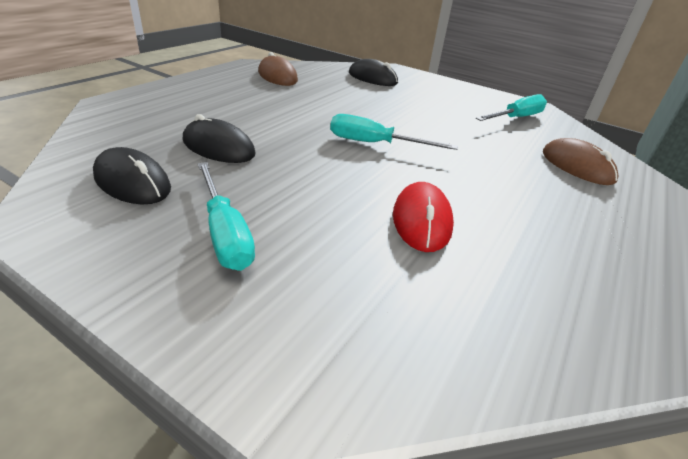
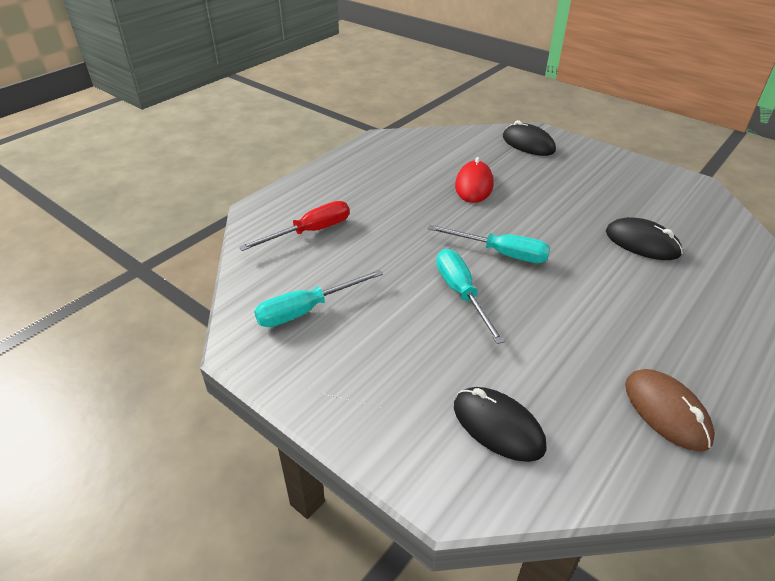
camera: 170 degrees left, 5 degrees up
(132, 182) = (674, 209): black mouse -> black mouse (528, 144)
(225, 233) = (591, 178): turquoise screwdriver -> turquoise screwdriver (461, 294)
(577, 166) = (310, 232): brown mouse -> red screwdriver

